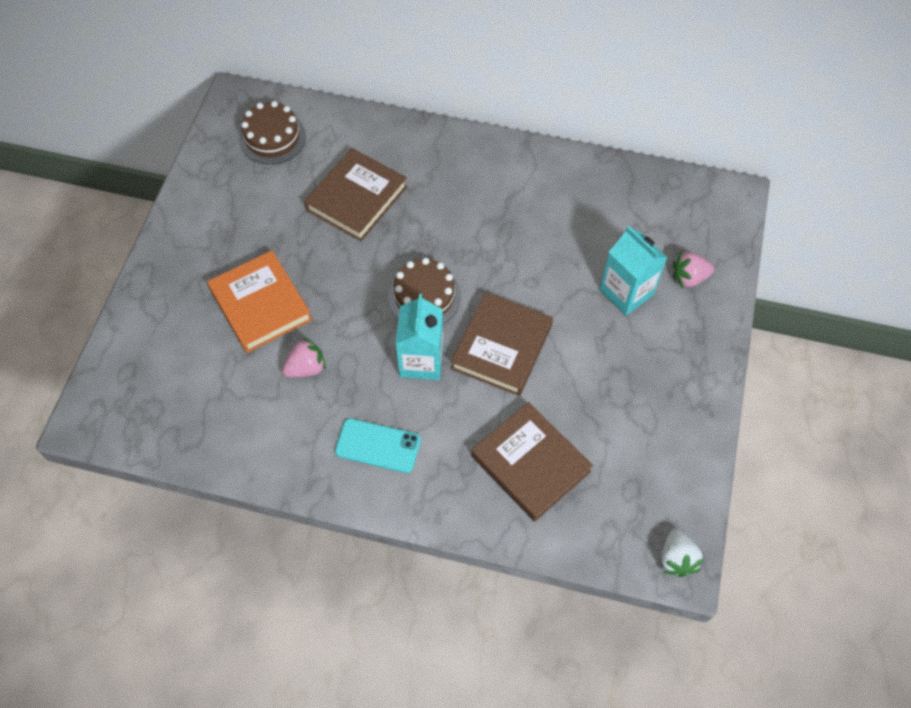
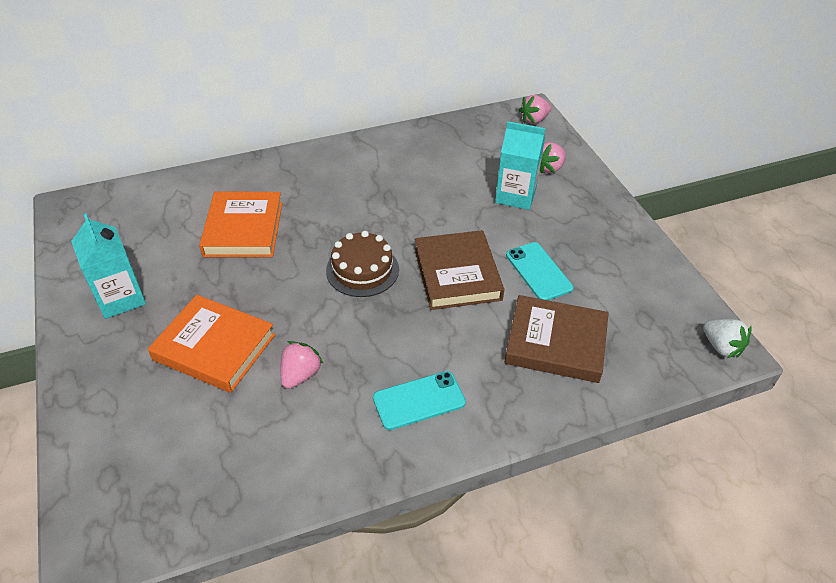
camera: 35 degrees left, 15 degrees down
(272, 137) = (127, 219): brown cake -> none
(357, 198) = (243, 229): brown book -> orange book
(421, 361) = (400, 316): turquoise carton -> turquoise carton (120, 298)
(576, 386) = (538, 271): none -> turquoise phone
(725, 210) = (534, 120): none -> pink strawberry

